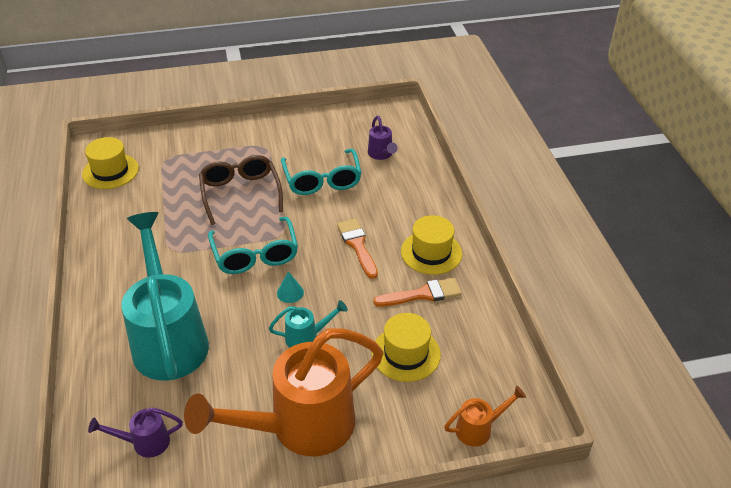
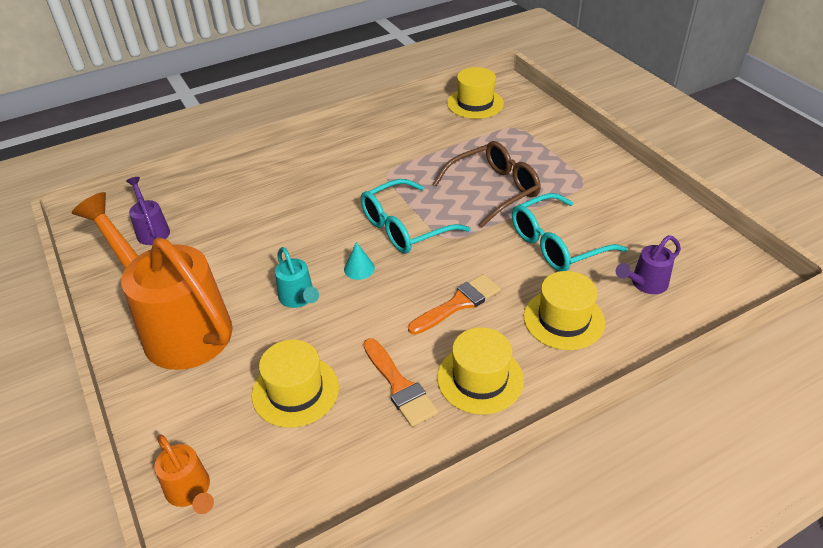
camera: 75 degrees right, 0 degrees up
(168, 338) = (273, 206): turquoise watering can -> none
(396, 199) = (563, 319): none -> yellow hat

